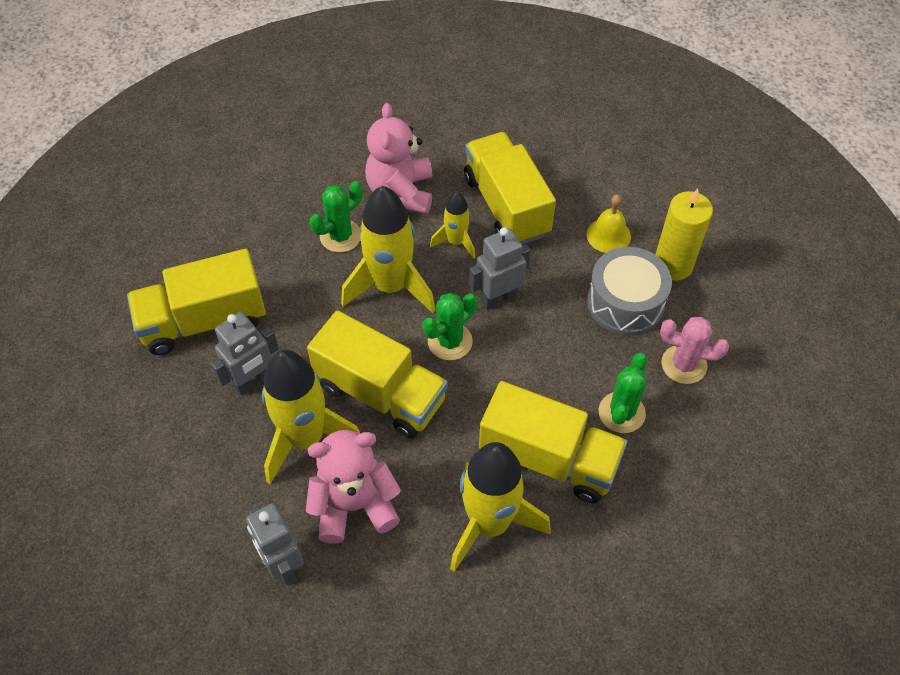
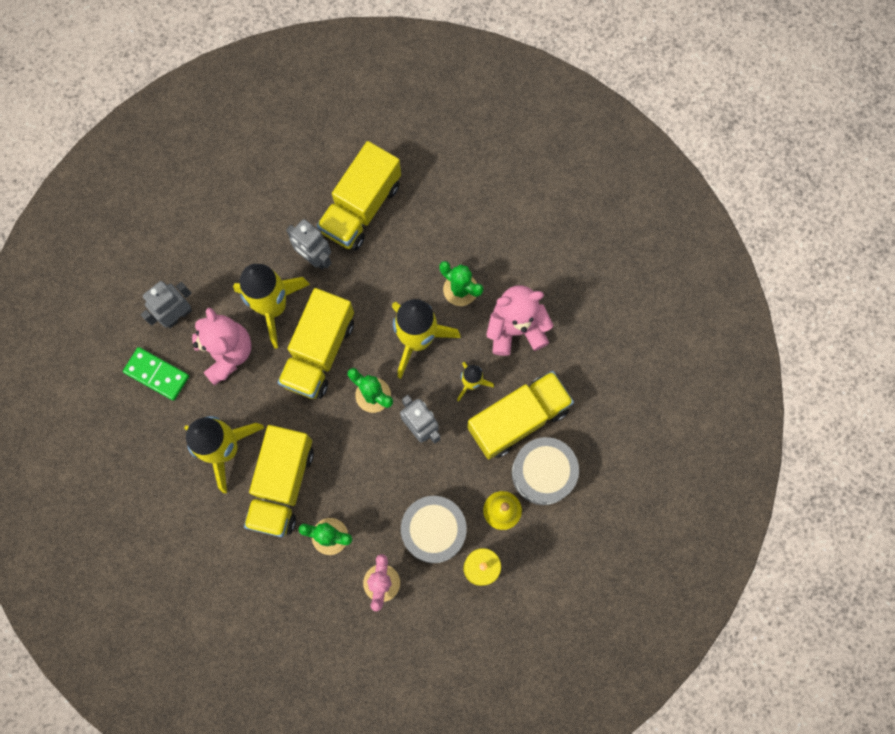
camera: 80 degrees right, 20 degrees up
(204, 321) = (361, 208): yellow truck -> yellow truck turned 120 degrees counterclockwise
(364, 604) = (157, 374): none -> green domino
(571, 193) = (543, 473): none -> grey drum

